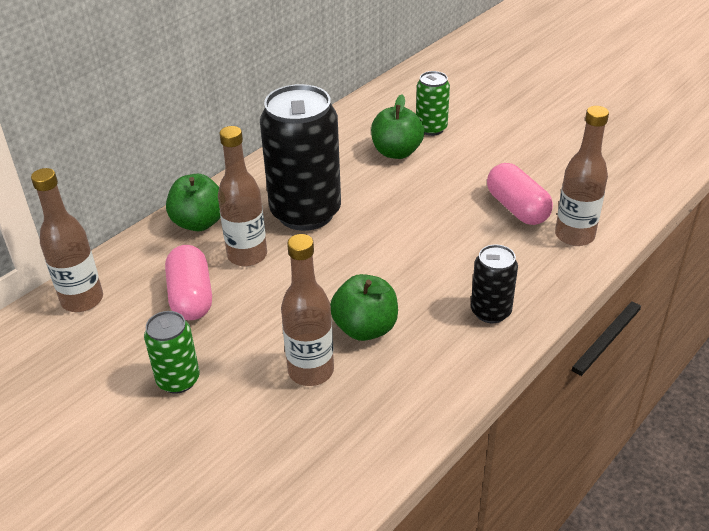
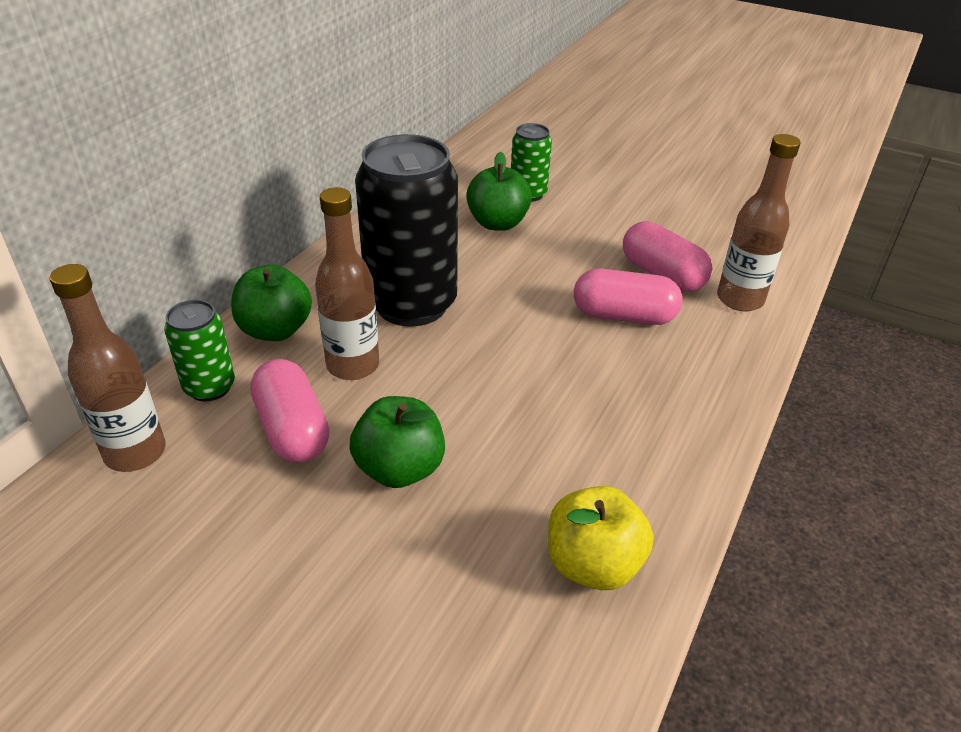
camera: 15 degrees left, 0 degrees up
(178, 380) = (307, 550): green can -> green can (209, 387)
(311, 371) = (488, 510): brown bottle -> none
(365, 328) = (538, 442): green apple -> green apple (399, 469)
(372, 418) = (593, 564): none -> yellow apple
(470, 239) = (624, 316): none -> pink capsule
(490, 312) = (684, 401): black can -> none

